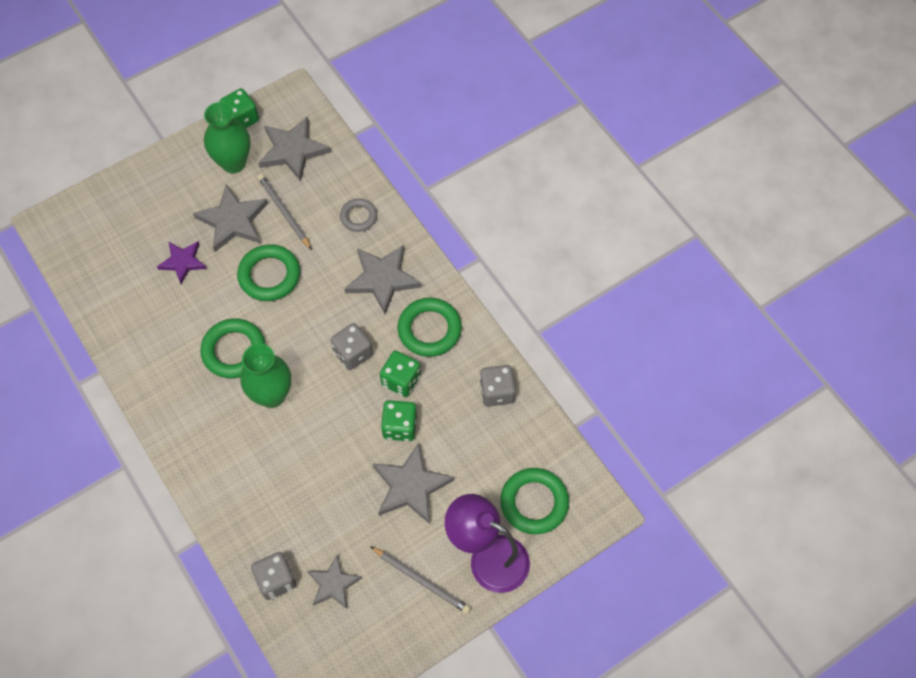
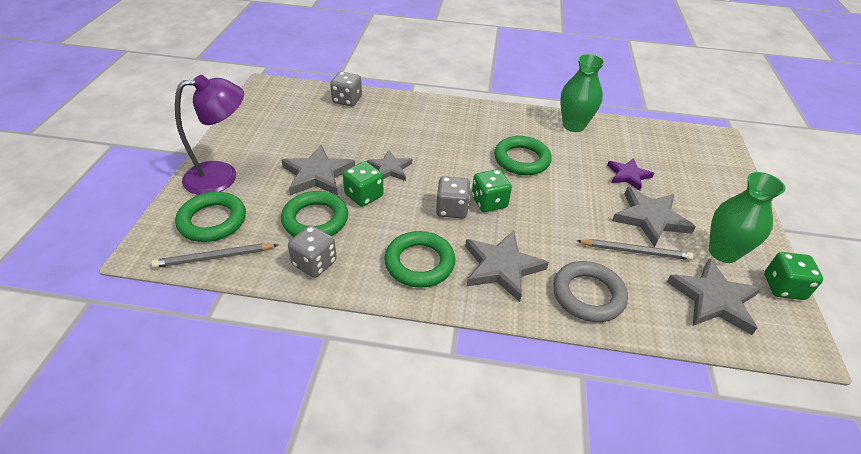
camera: 130 degrees right, 20 degrees down
(269, 275) = (572, 208): green ring -> green ring (315, 220)
(272, 395) = (466, 157): green vase -> green vase (573, 125)
(333, 584) = (312, 115): grey star -> grey star (390, 169)
(358, 217) = (588, 295): grey ring -> grey ring, size x1.64
(401, 380) = (397, 219): green dice -> green dice (489, 202)
(421, 580) = (259, 143): grey pencil -> grey pencil (214, 257)

